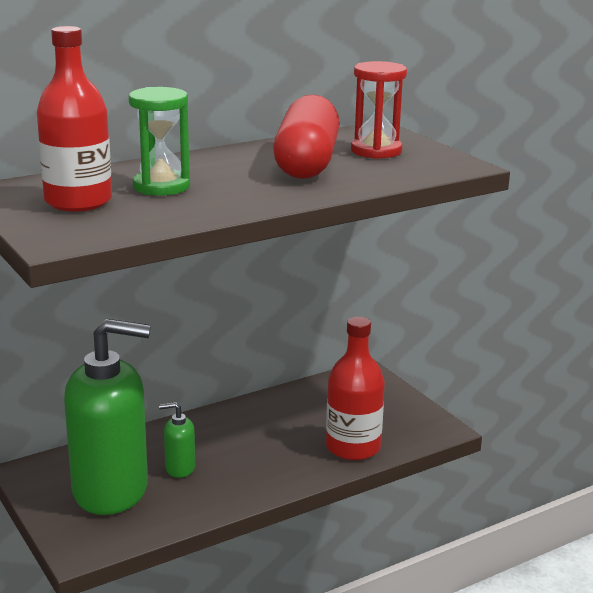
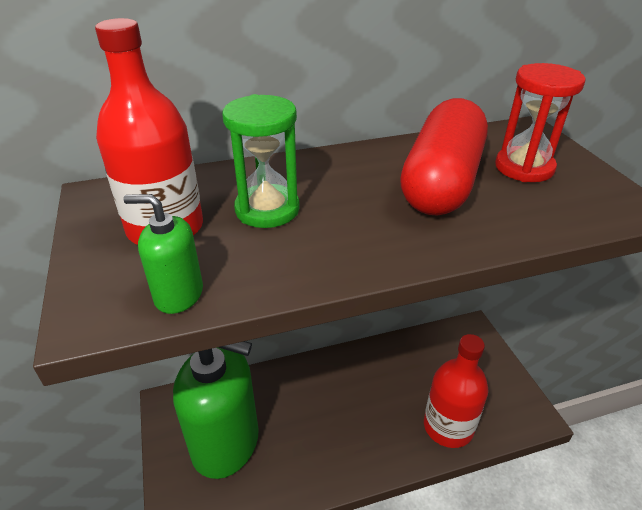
camera: 15 degrees right, 15 degrees up
(180, 468) = (290, 425): green soap dispenser -> green soap dispenser (178, 295)

